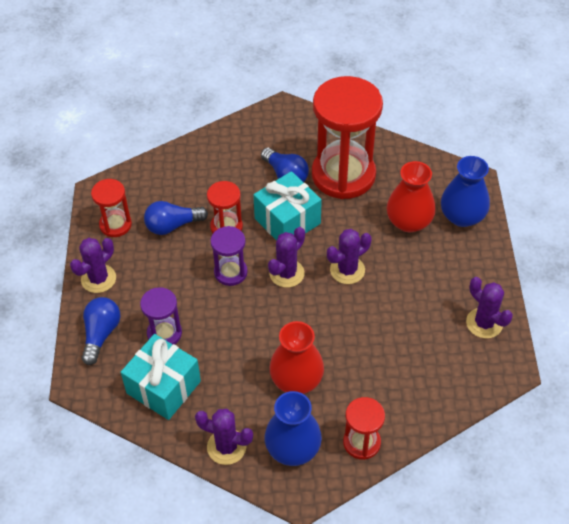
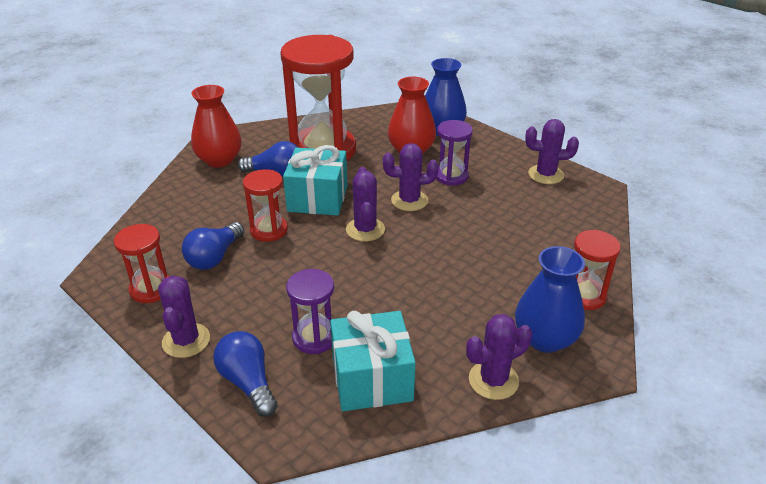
camera: 45 degrees left, 15 degrees down
(230, 272) = (316, 257): purple hourglass -> purple hourglass (451, 176)
(296, 380) = (476, 291): red vase -> red vase (219, 160)
(347, 270) = (409, 200): purple cactus -> purple cactus turned 75 degrees clockwise

